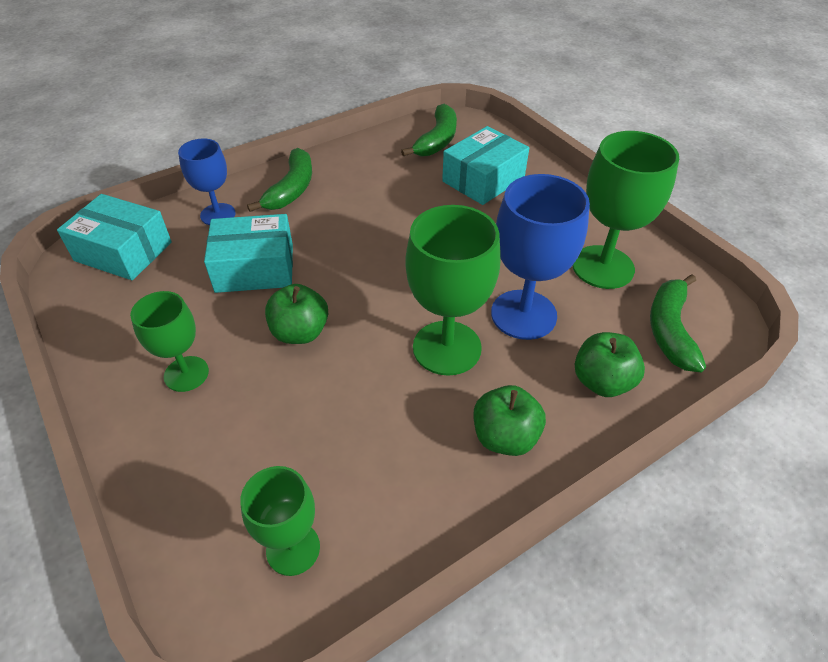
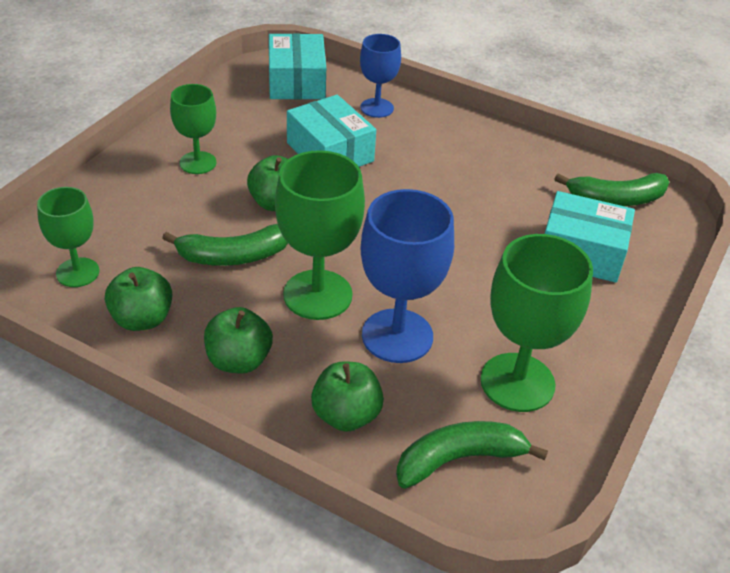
camera: 60 degrees right, 5 degrees down
(291, 189) = (446, 134): green banana -> green banana (233, 256)
(406, 503) = (142, 319): none -> green apple

